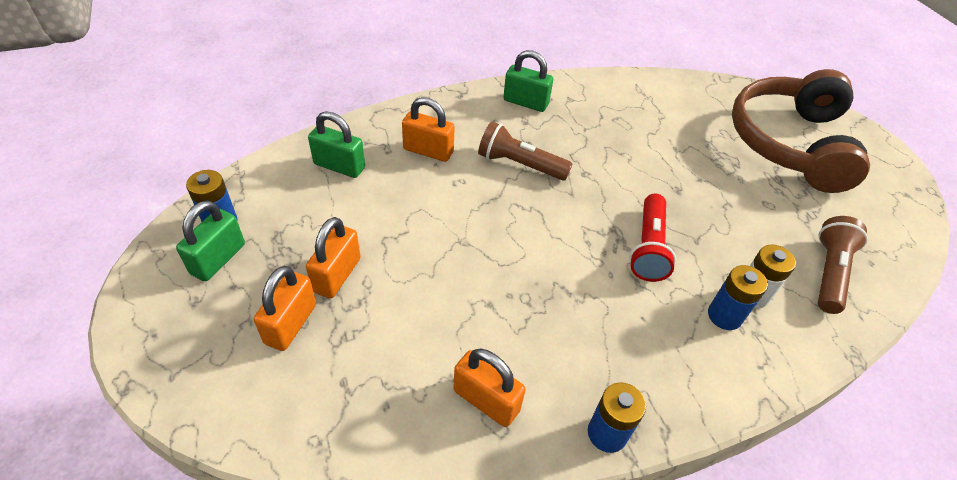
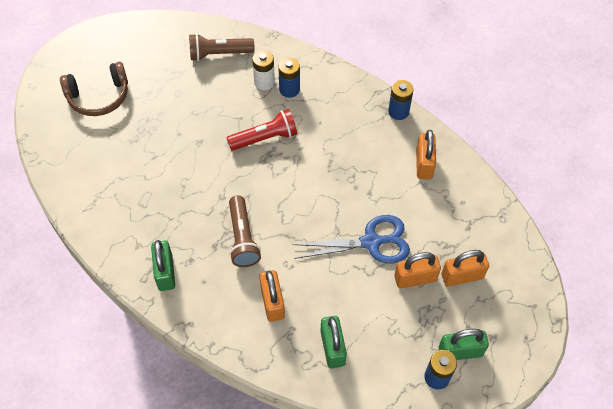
camera: 120 degrees left, 10 degrees up
(420, 263) = (371, 242): none -> blue scissors
(790, 143) = (99, 96): brown headphones -> brown headphones, size x0.60

